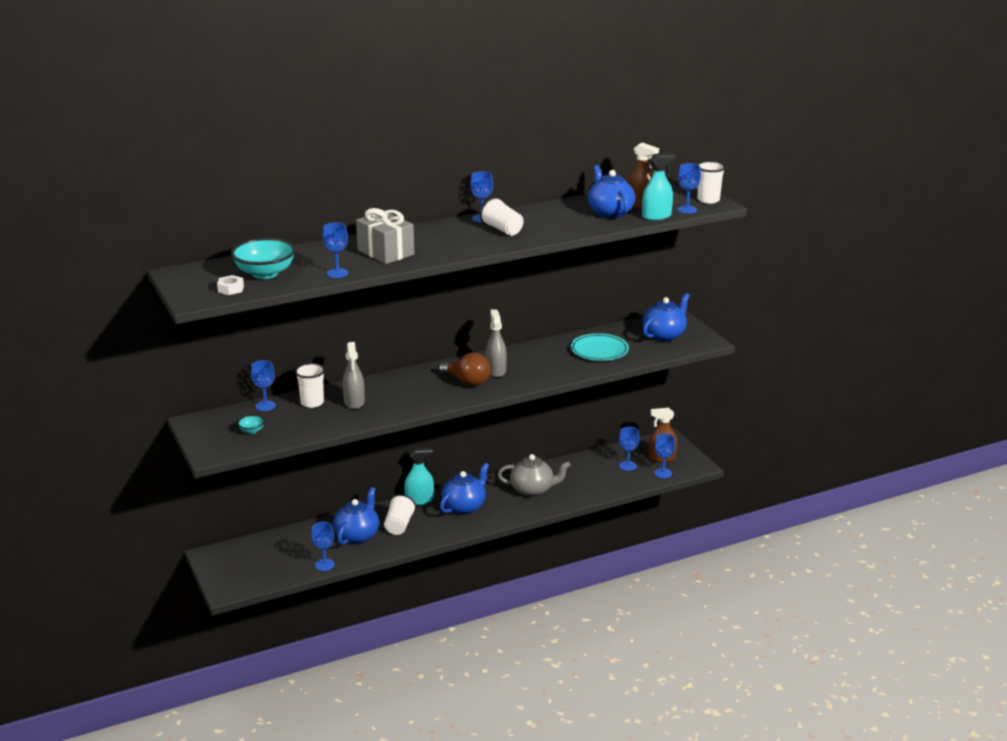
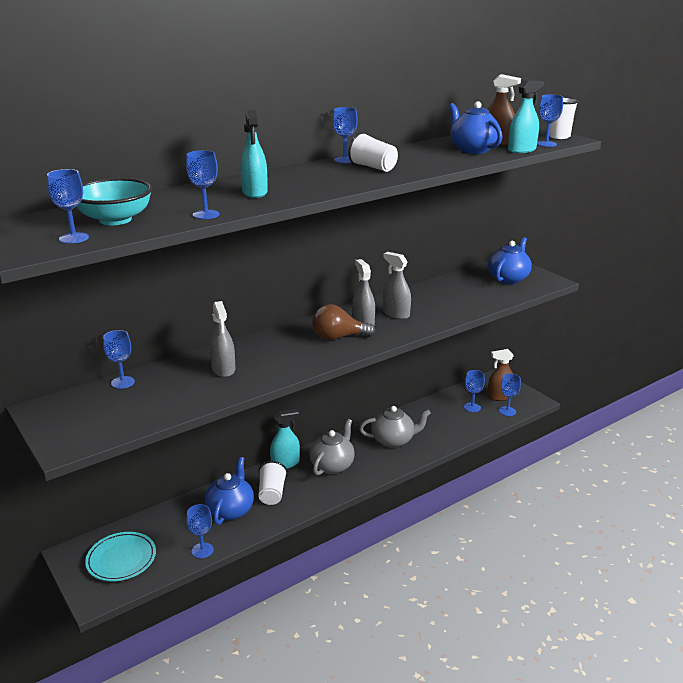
camera: 10 degrees left, 0 degrees up
(230, 289) = (74, 238): white nut -> blue goblet
(252, 431) = (111, 413): turquoise bowl -> none
(312, 403) = (176, 374): white cup -> none
(385, 252) = (255, 192): grey gift -> turquoise spray bottle
(464, 507) = (332, 465): blue teapot -> grey teapot
(467, 382) = (338, 337): brown light bulb -> brown light bulb turned 150 degrees clockwise
(532, 363) = (396, 314): none -> grey spray bottle
(599, 350) = (455, 297): turquoise plate -> turquoise plate (121, 559)

